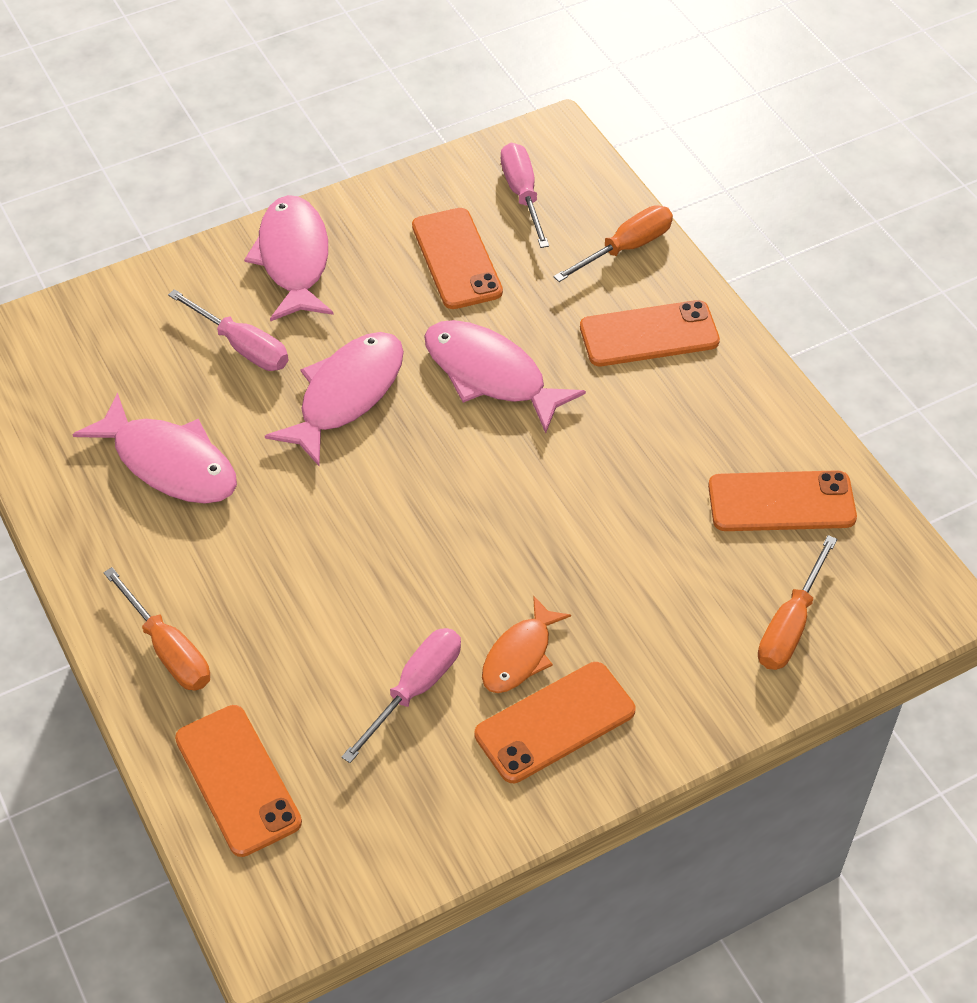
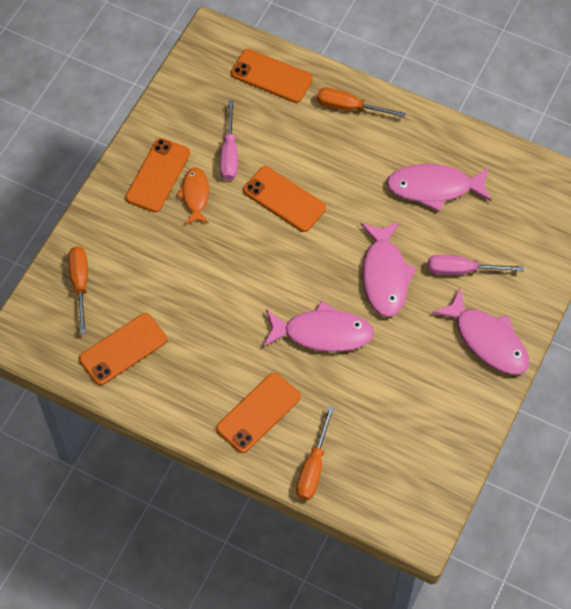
camera: 145 degrees right, 10 degrees up
(456, 259) = (401, 397): orange phone -> orange phone (284, 199)
(522, 195) = (402, 469): pink screwdriver -> none

